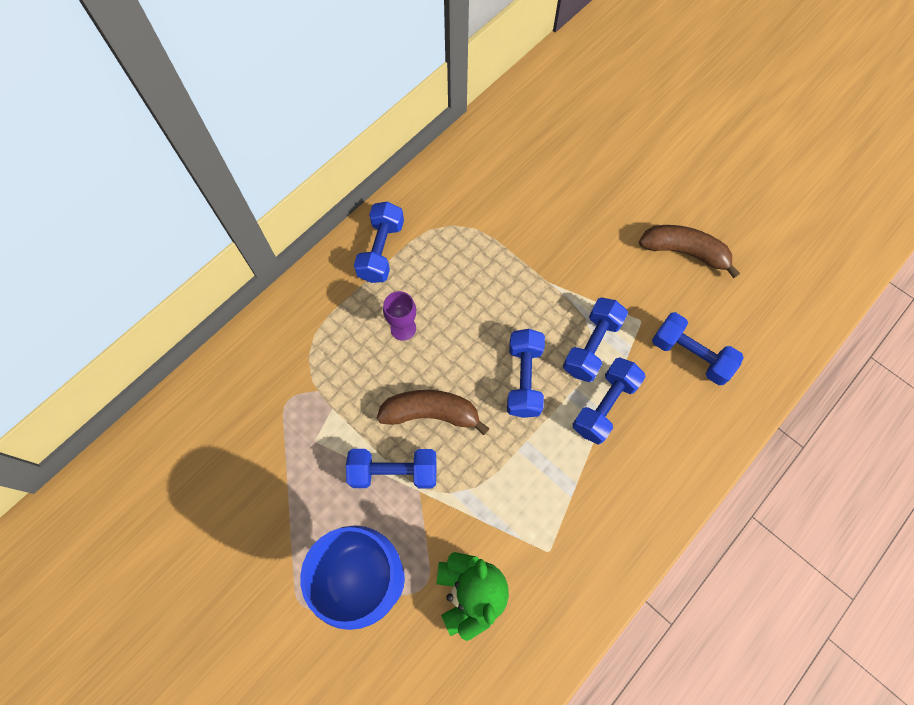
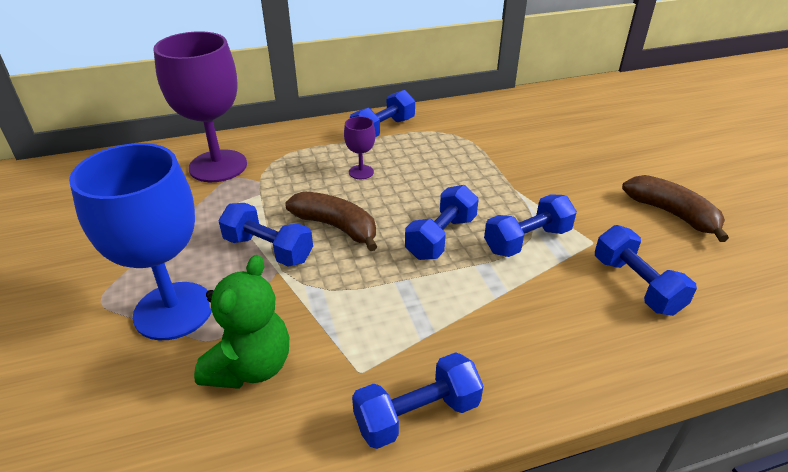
camera: 30 degrees right, 30 degrees down
(260, 391) = (218, 166): none -> purple goblet
(604, 405) = (510, 285): blue dumbbell -> blue dumbbell (417, 415)

